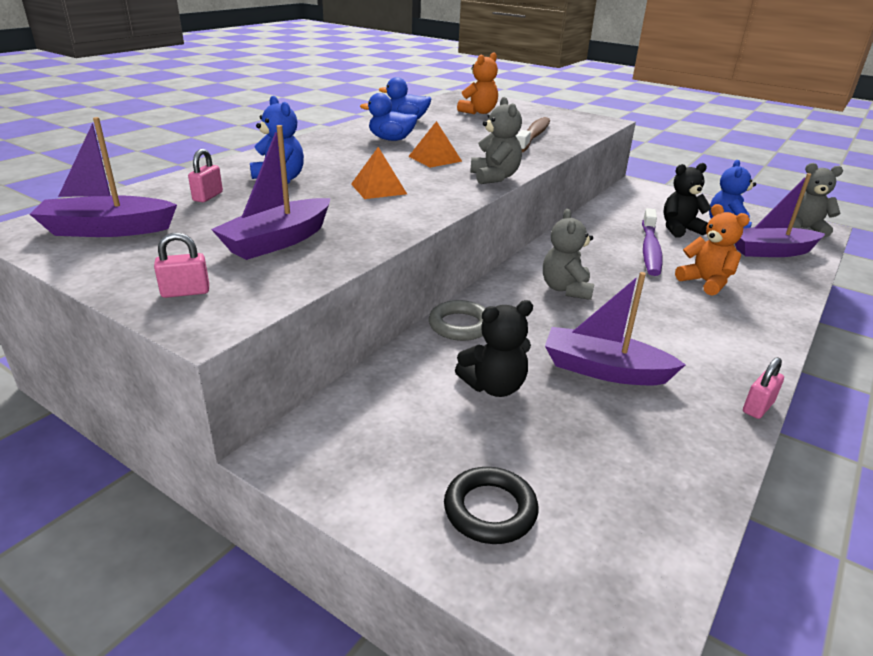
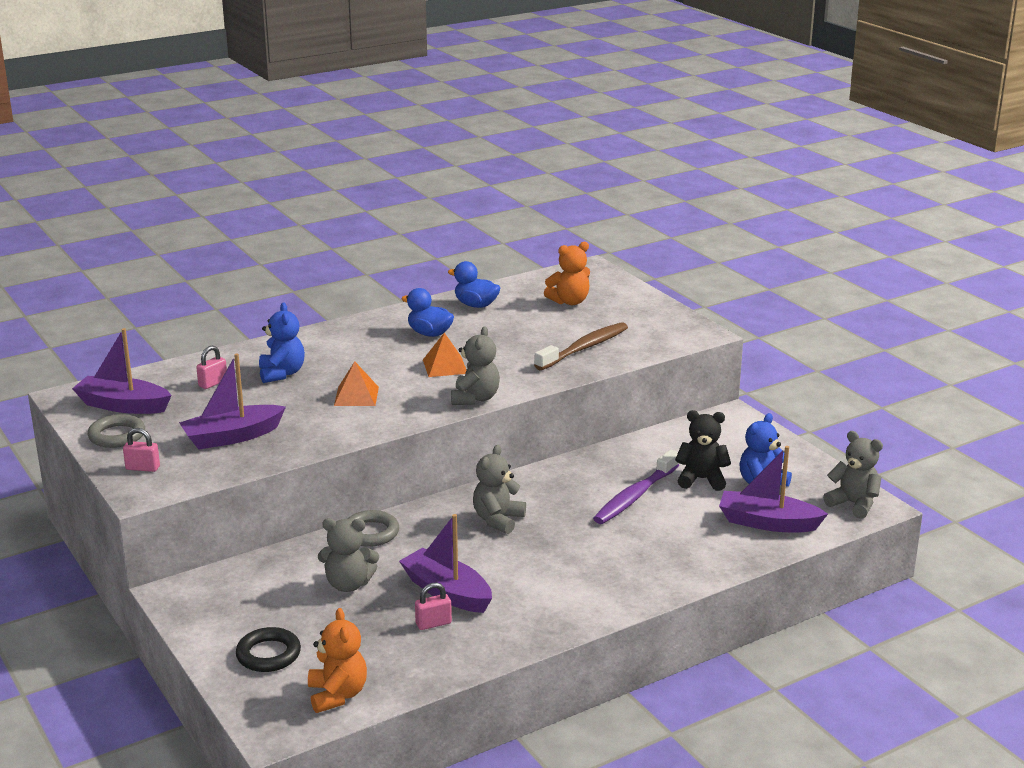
camera: 25 degrees right, 5 degrees down
(120, 261) = (117, 436): none -> grey ring
(494, 386) = (348, 584): black teddy bear -> grey teddy bear
(705, 282) = (643, 540): orange teddy bear -> orange teddy bear (337, 695)
(757, 407) = (534, 645): pink padlock -> pink padlock (433, 623)

